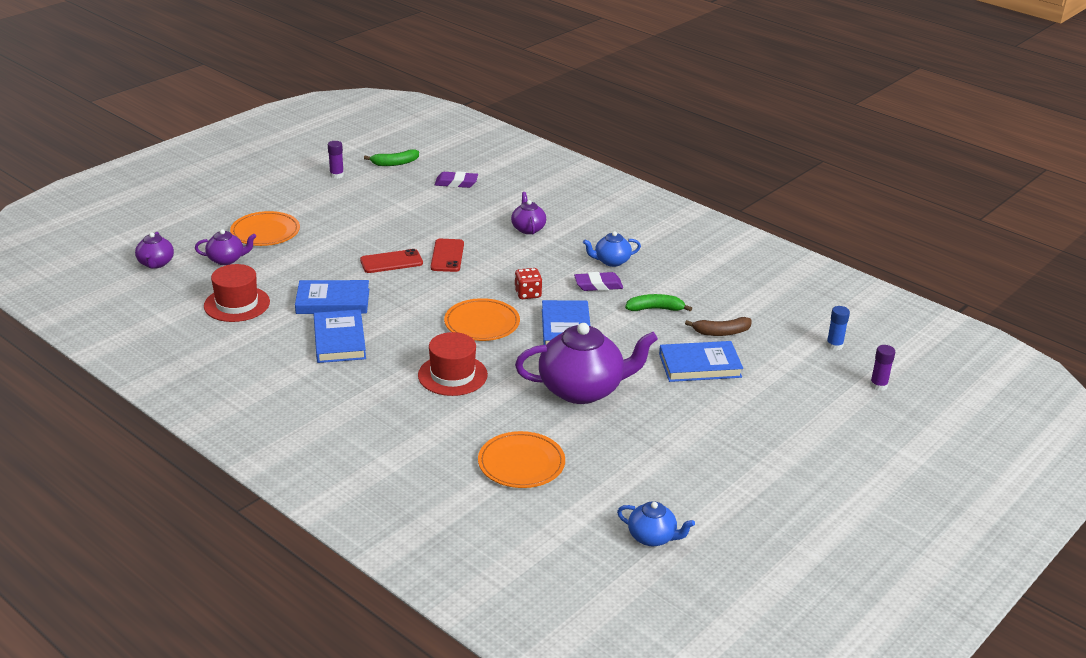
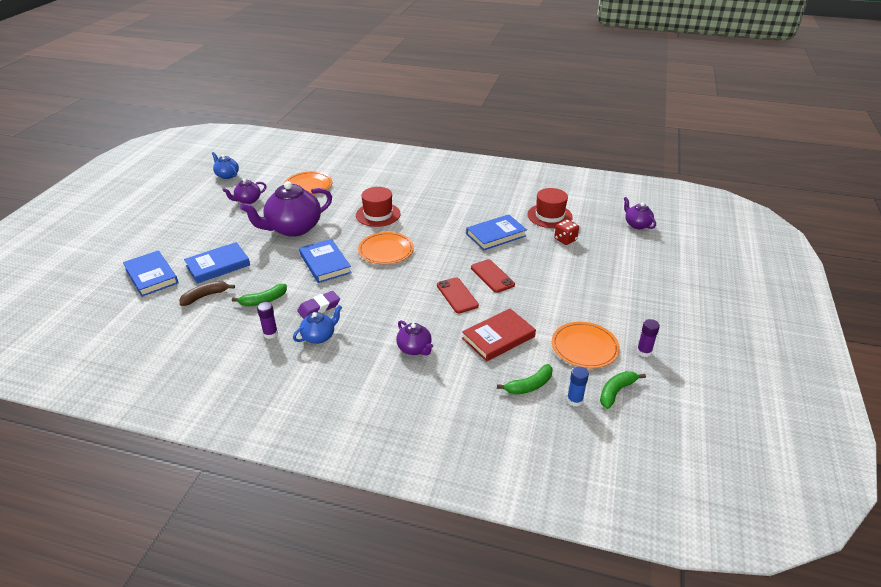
camera: 155 degrees right, 5 degrees up
(227, 259) = (600, 241): purple teapot -> purple teapot (248, 200)
(265, 232) = (610, 271): orange plate -> orange plate (584, 347)
(339, 340) = (463, 214): blue book -> blue book (151, 276)
(391, 262) = (492, 276): red phone -> red phone turned 75 degrees counterclockwise
(445, 215) = (498, 337): none -> red book
(456, 183) = (529, 385): purple eraser -> green banana
(528, 294) = (370, 282): red dice -> red dice (565, 240)
(652, 537) = (227, 175): blue teapot -> blue teapot turned 45 degrees clockwise
(834, 345) = (109, 313): blue glue stick -> blue glue stick (574, 400)
(878, 385) = (79, 289): purple glue stick -> purple glue stick (270, 334)

